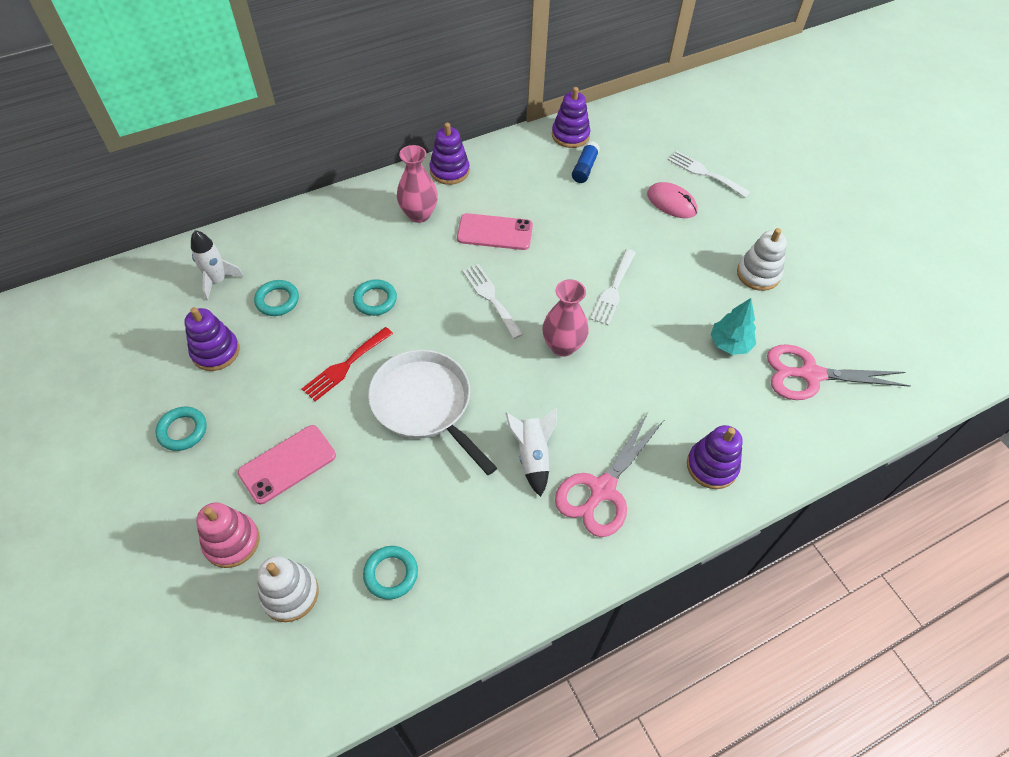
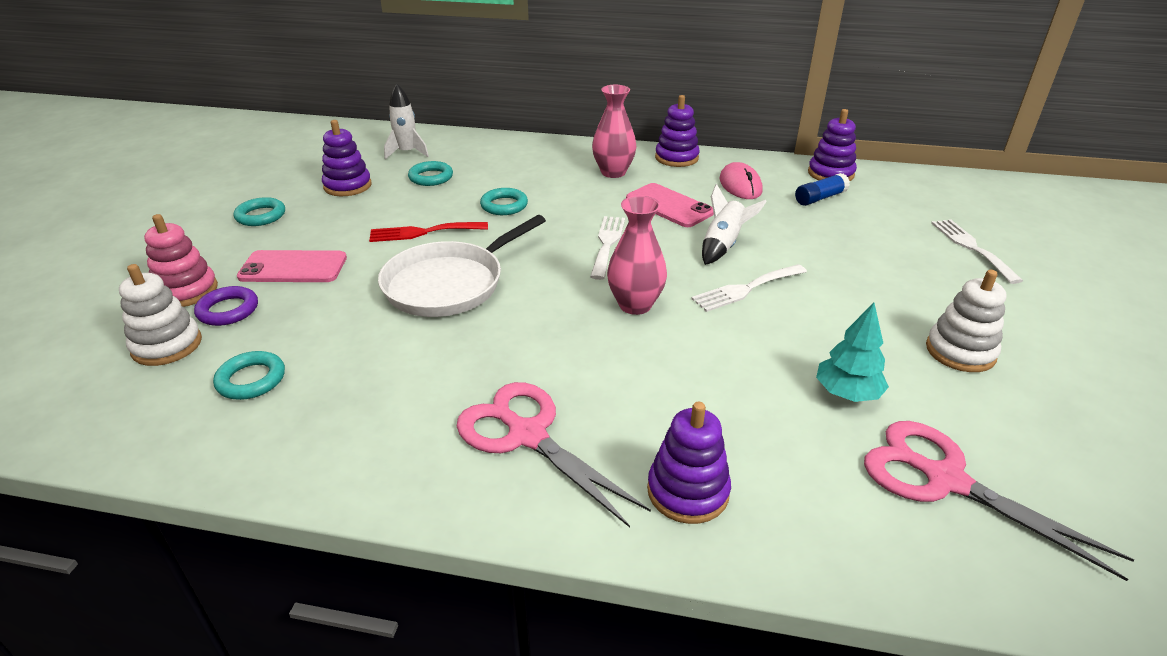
camera: 40 degrees right, 20 degrees down
(292, 534) = (228, 310): none -> purple ring
(425, 404) = (449, 284): white pan -> white pan turned 135 degrees counterclockwise
(532, 456) = (493, 369): white rocket -> white rocket (723, 245)
(602, 489) = (527, 435): pink scissors -> pink scissors turned 60 degrees clockwise
(671, 203) = (899, 254): pink mouse -> pink mouse (740, 185)

